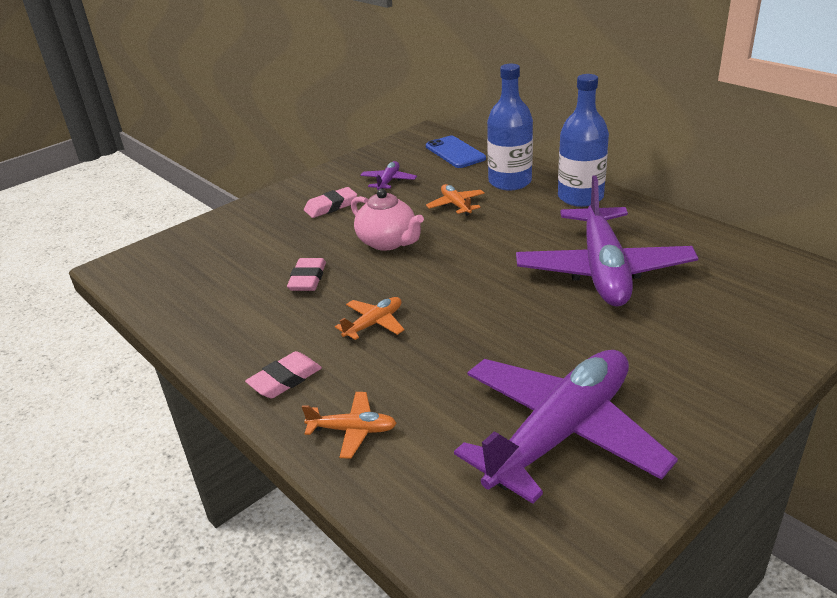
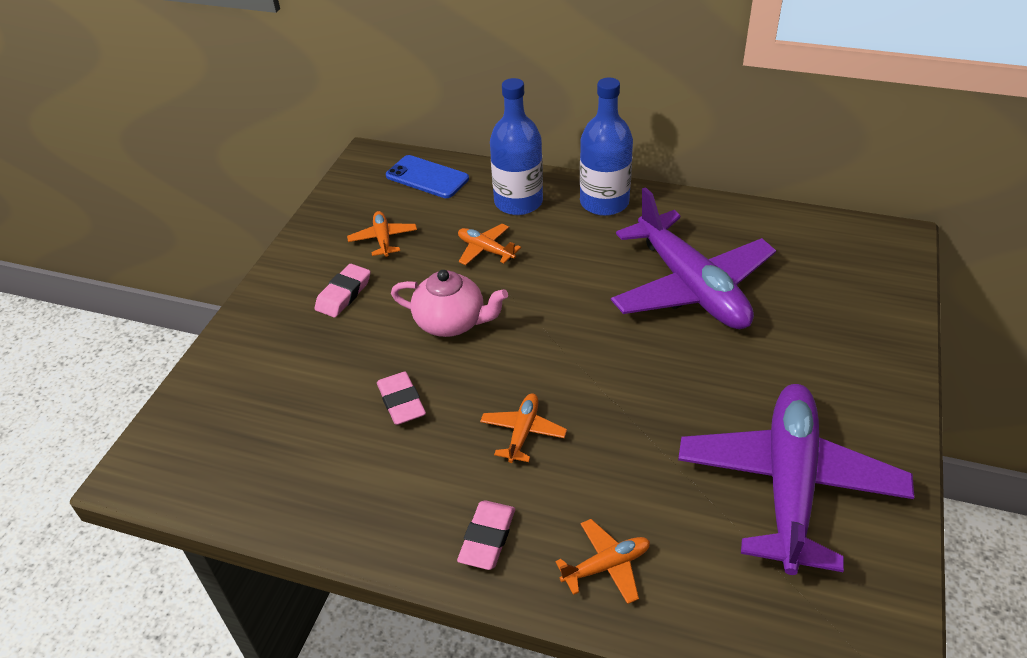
camera: 30 degrees left, 10 degrees up
(388, 181) = (383, 239): purple plane -> orange plane

